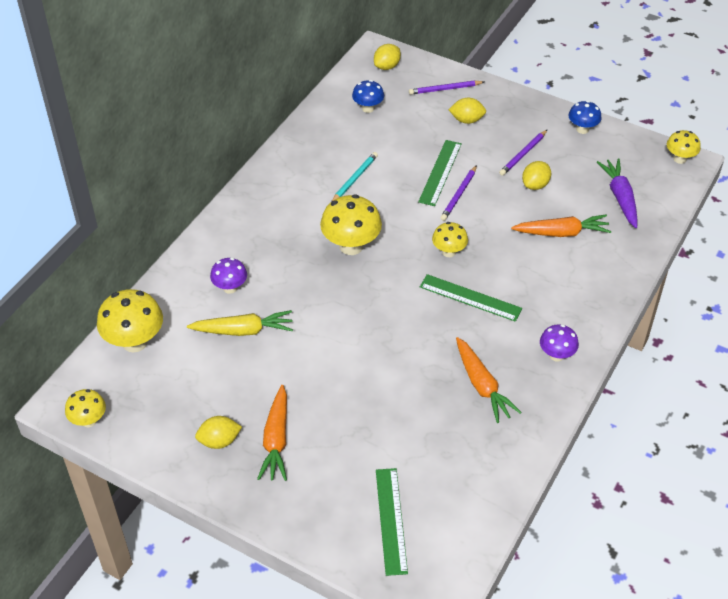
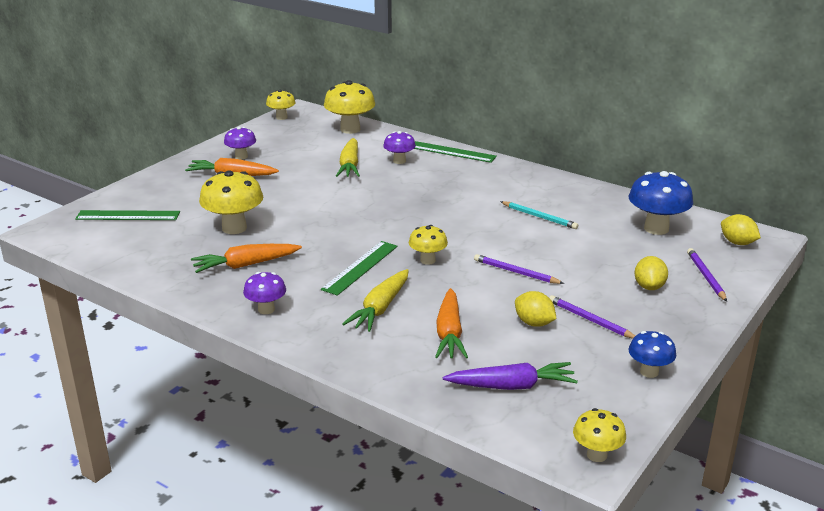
camera: 95 degrees right, 20 degrees down
(219, 441) = (241, 156): yellow lemon -> purple mushroom
(351, 246) = (442, 212): yellow mushroom -> yellow mushroom (234, 228)
(368, 108) = (656, 228): blue mushroom -> blue mushroom, size x1.70
(440, 172) = (552, 263): green ruler -> green ruler (452, 152)
(536, 277) = (380, 308): none -> yellow carrot

